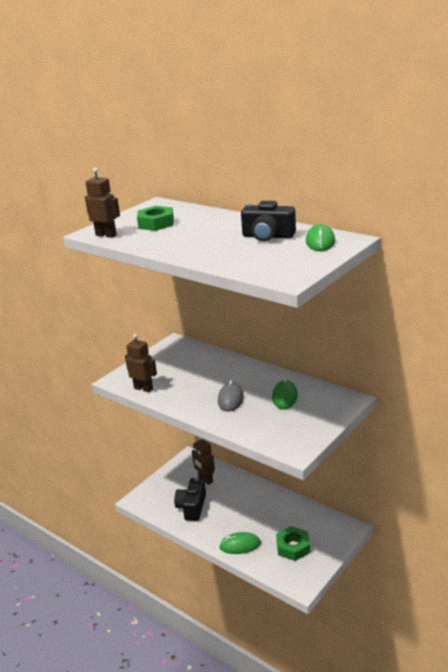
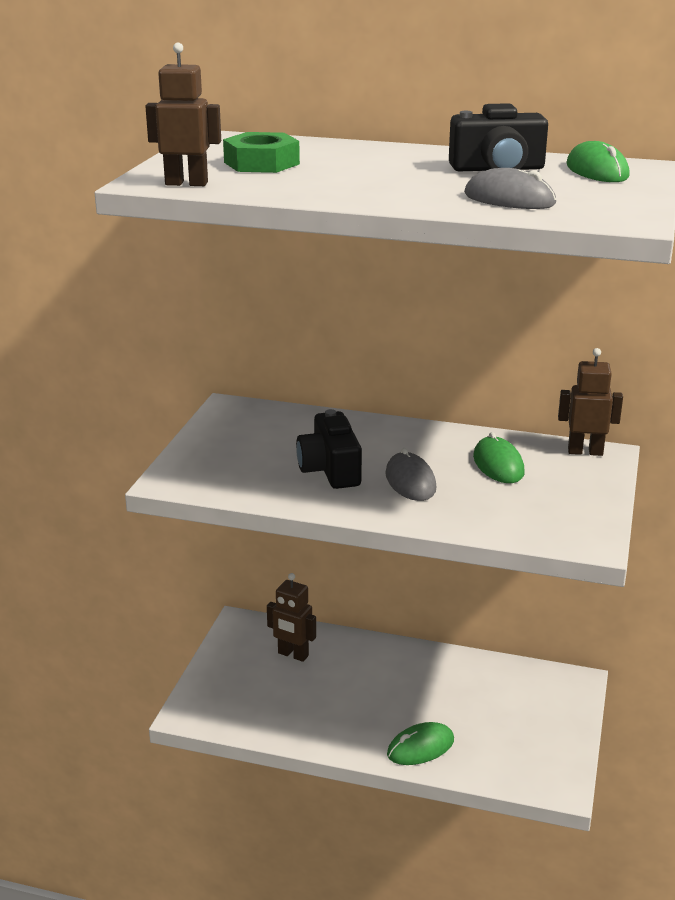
camera: 25 degrees left, 0 degrees up
(143, 388) = (237, 487): brown robot -> brown robot (585, 451)
(192, 507) = (298, 704): black camera -> black camera (330, 469)
(246, 259) = (509, 199): none -> grey mouse
(293, 547) = (509, 730): green nut -> none

